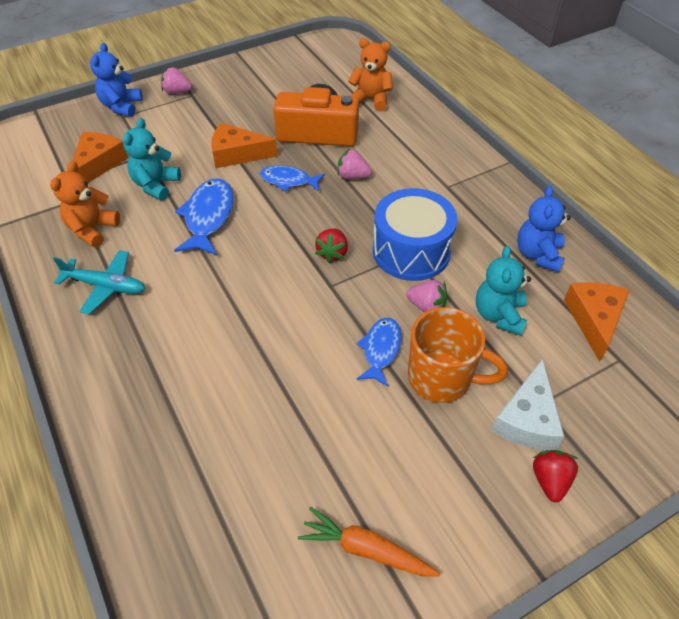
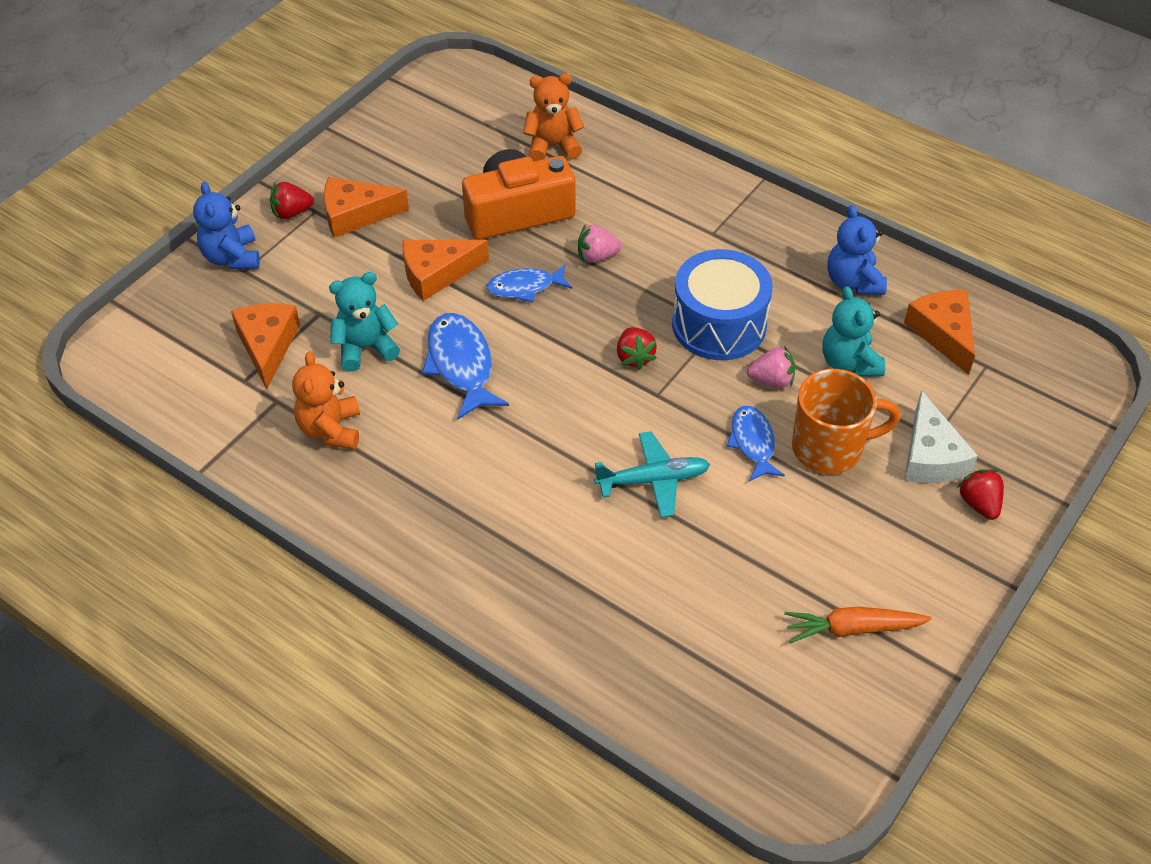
camera: 25 degrees left, 0 degrees up
(105, 286) = (402, 488): turquoise plane -> turquoise plane (652, 480)
(156, 185) = (365, 348): turquoise teddy bear -> turquoise teddy bear turned 75 degrees clockwise
(177, 92) = (291, 213): pink strawberry -> red strawberry
(214, 104) = (356, 215): none -> orange cheese

